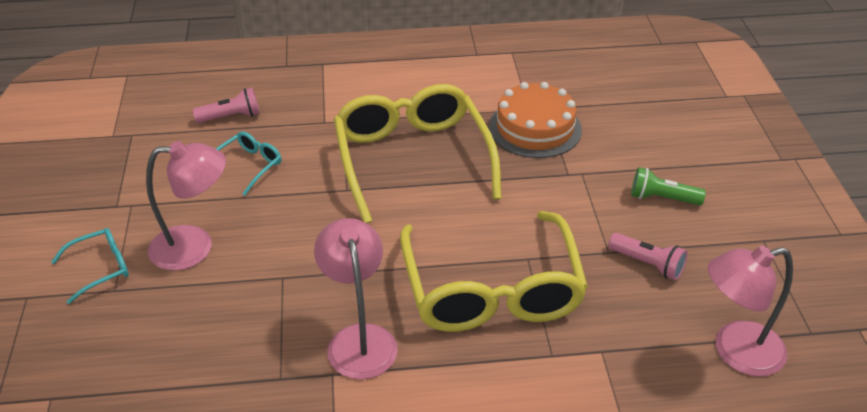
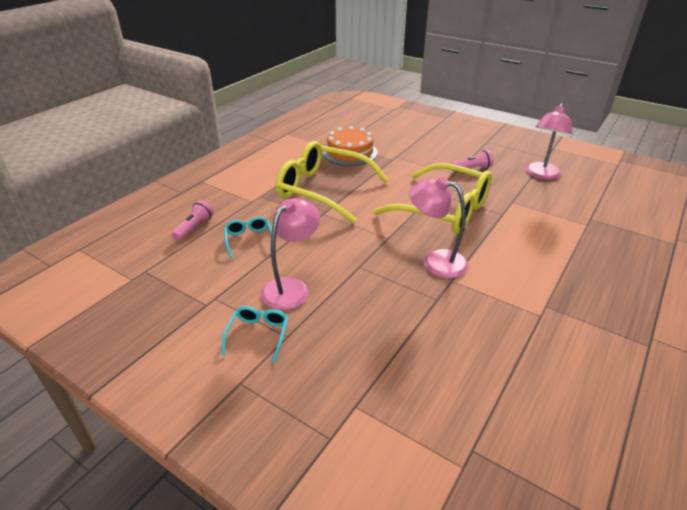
camera: 50 degrees left, 5 degrees down
(662, 198) = (436, 148): green flashlight -> none

